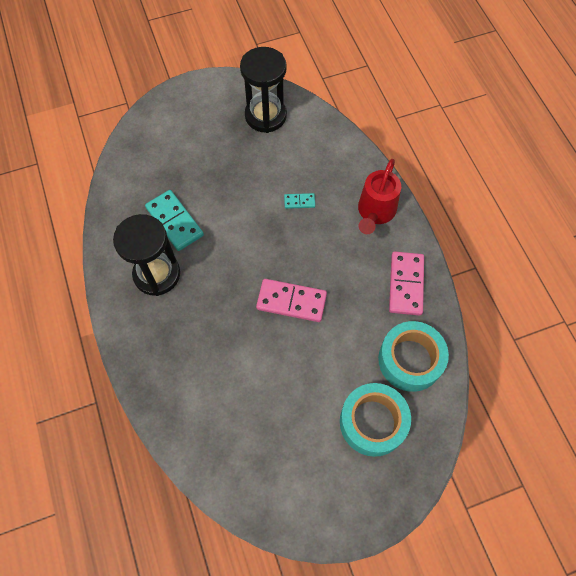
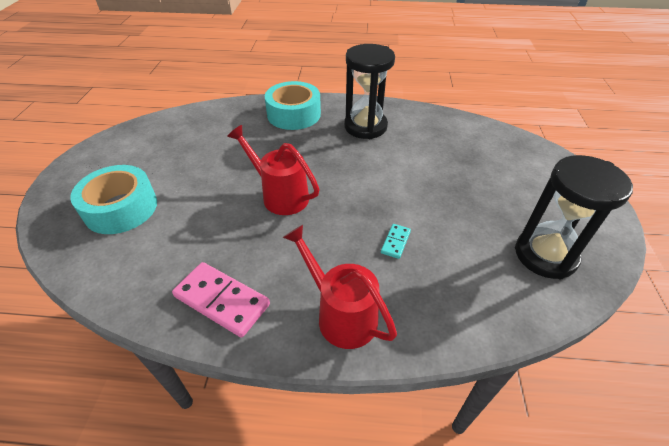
camera: 115 degrees right, 20 degrees down
(175, 221) = (415, 147): turquoise domino -> none
(291, 302) = (280, 195): pink domino -> red watering can
(410, 360) = (141, 262): turquoise tape -> turquoise tape (294, 114)

